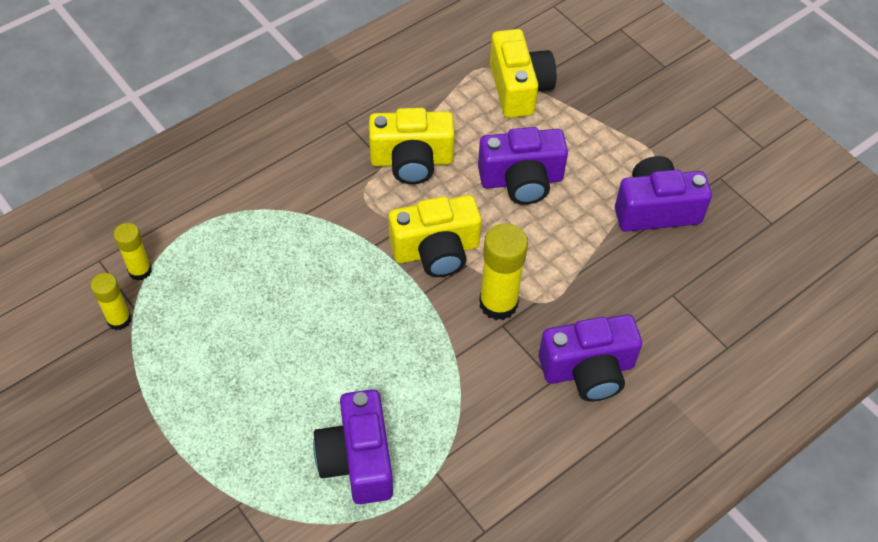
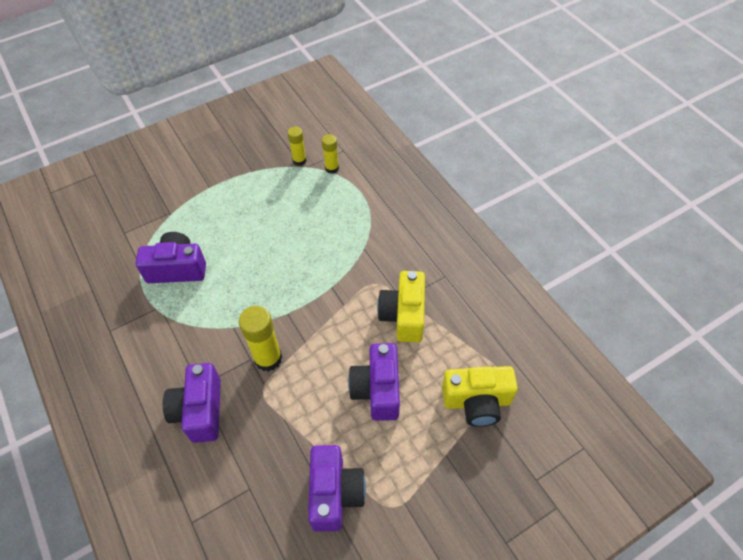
camera: 100 degrees right, 0 degrees up
(436, 251) = (320, 324): yellow camera -> none

